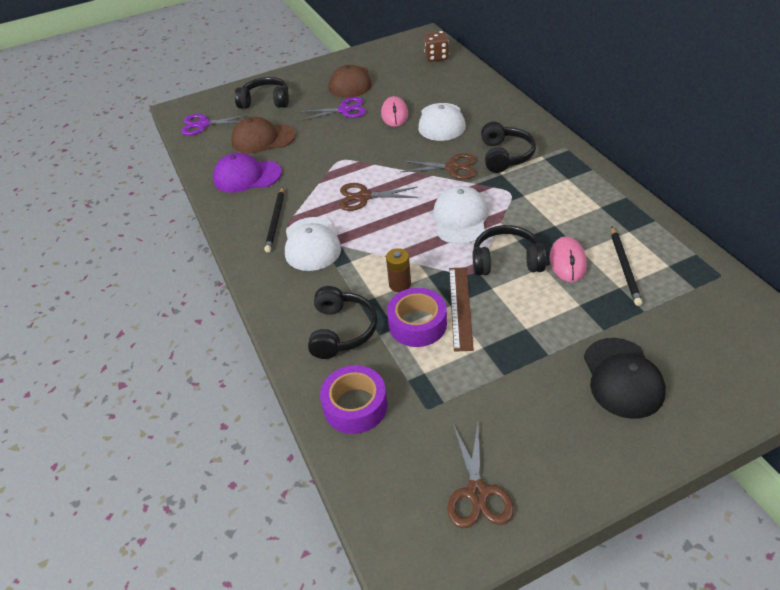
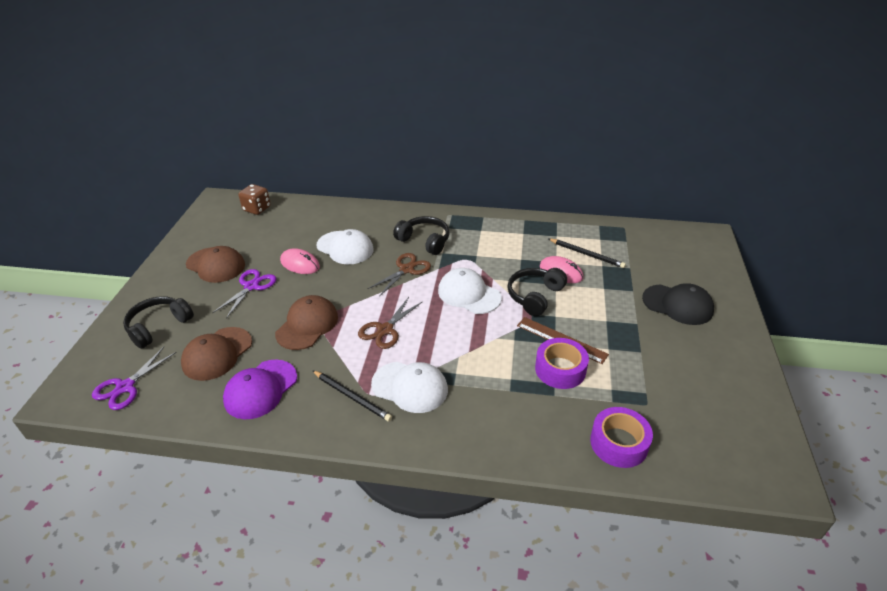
camera: 60 degrees left, 5 degrees down
(330, 158) = (307, 325): none -> brown cap
(341, 331) = (532, 415): black headphones -> none
(400, 284) = (509, 358): brown battery -> none
(477, 492) = (734, 415): brown scissors -> none

